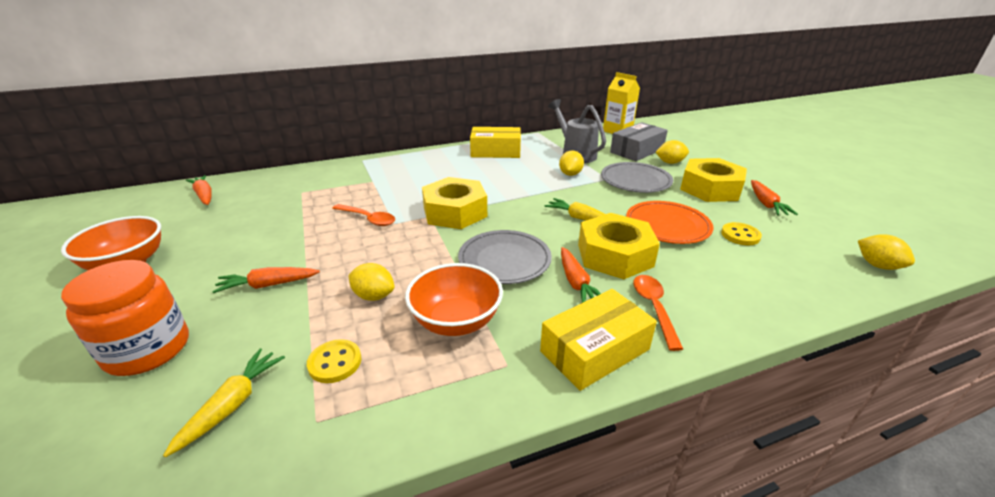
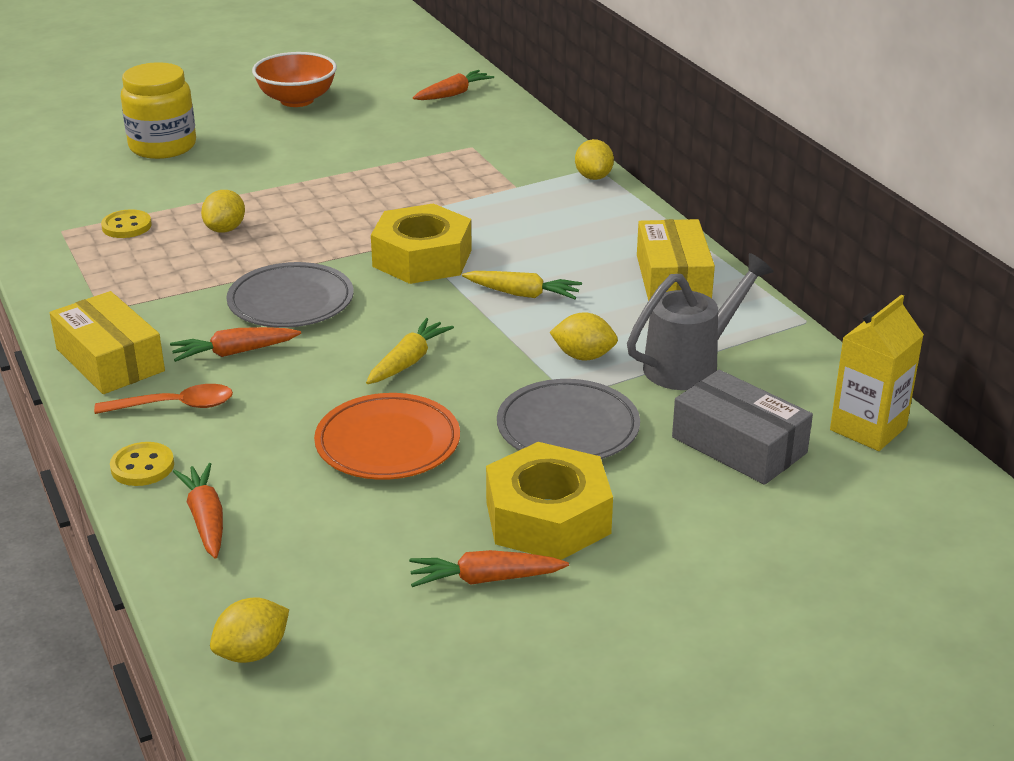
camera: 85 degrees right, 0 degrees up
(148, 349) = (162, 146): orange jar -> yellow jar
(232, 405) = (88, 195): yellow carrot -> yellow carrot (522, 294)
(268, 285) = (252, 173): orange carrot -> orange carrot (206, 519)
(368, 219) = (397, 201): orange spoon -> none
(456, 321) = (174, 278): orange bowl -> none
(615, 255) = (299, 386): yellow nut -> none
(670, 162) = (679, 484): yellow lemon -> yellow lemon (593, 177)
(740, 235) = (356, 516): yellow button -> yellow button (142, 466)

